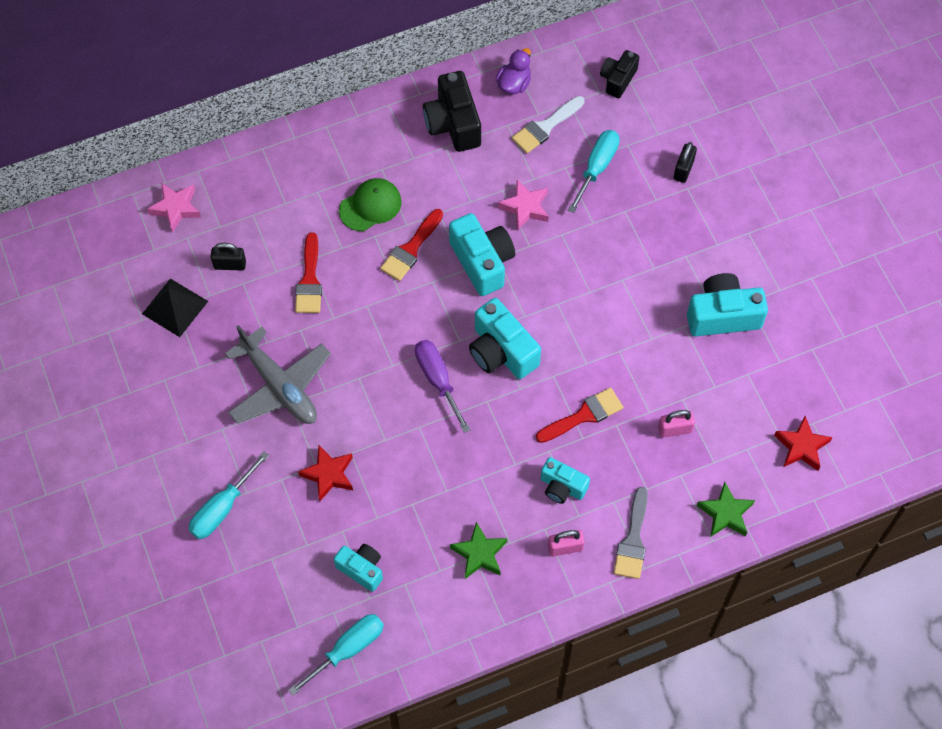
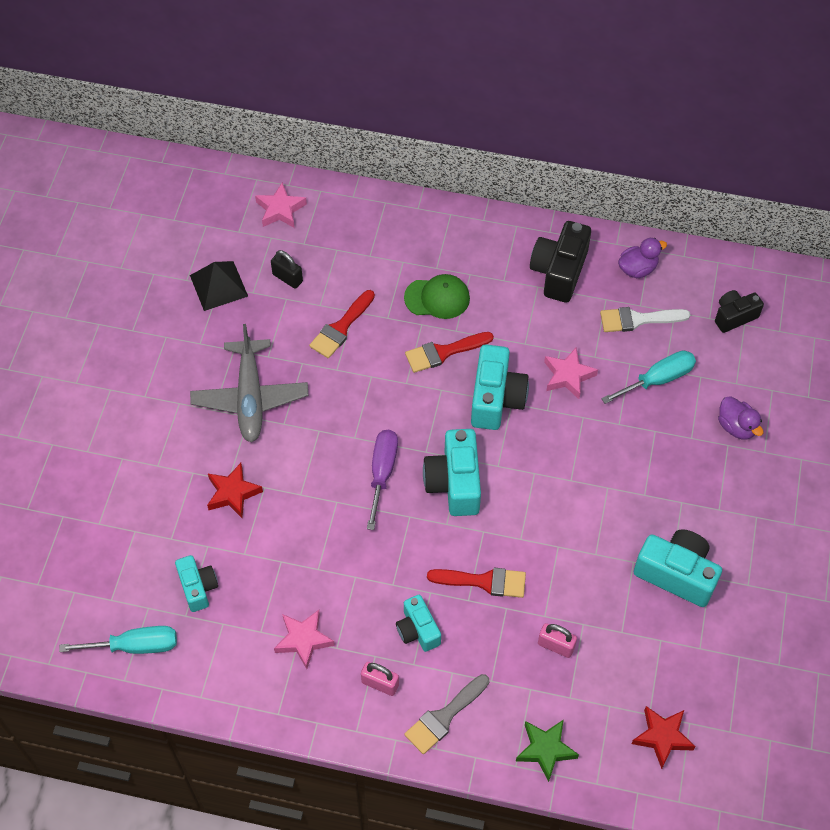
camera: 35 degrees right, 5 degrees down
(222, 508) = (129, 466): turquoise screwdriver -> none
(479, 554) = (303, 640): green star -> pink star
(683, 169) = (736, 427): black padlock -> purple duck

